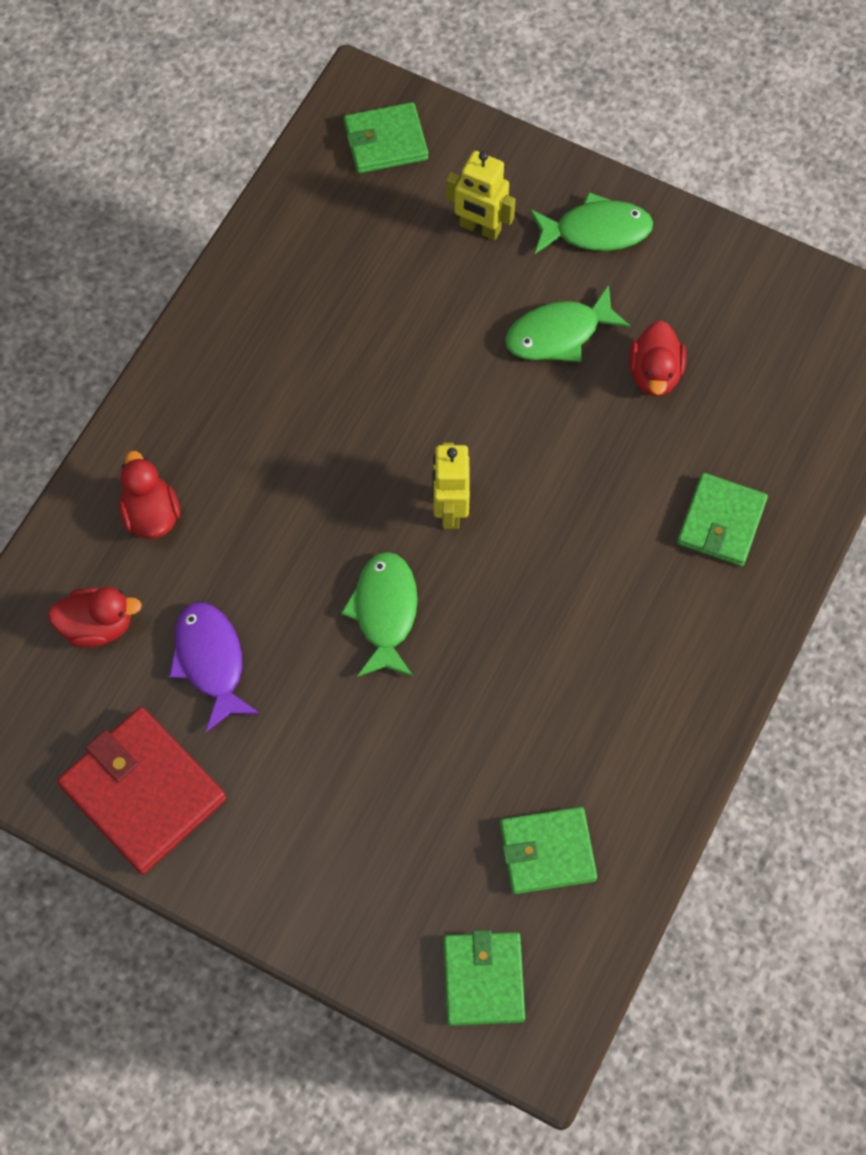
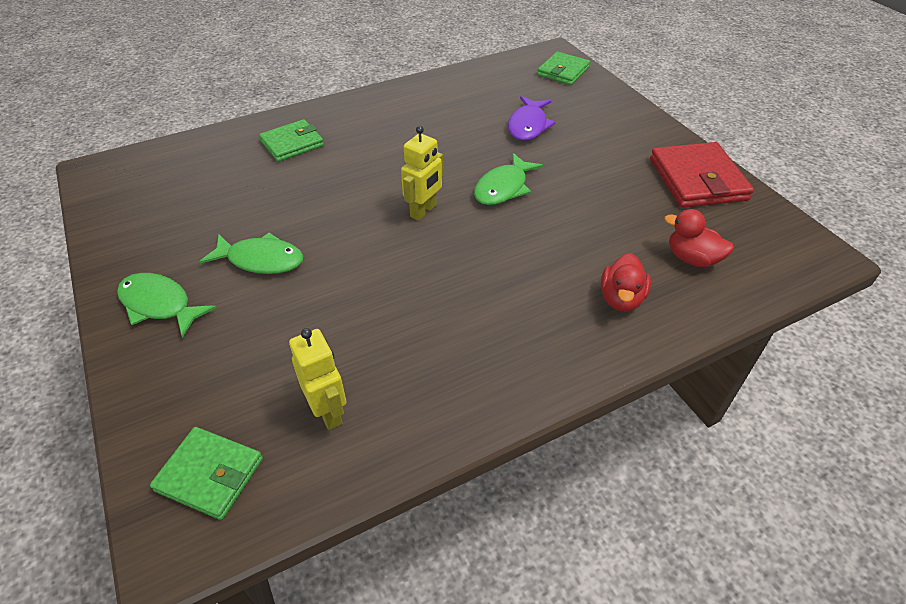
camera: 145 degrees left, 20 degrees down
(211, 661) = (624, 212): purple fish -> purple fish (528, 125)
(480, 228) = (227, 353): yellow robot -> yellow robot (328, 411)
(547, 852) = (501, 89): green wallet -> none
(654, 374) = (237, 213): red duck -> none

